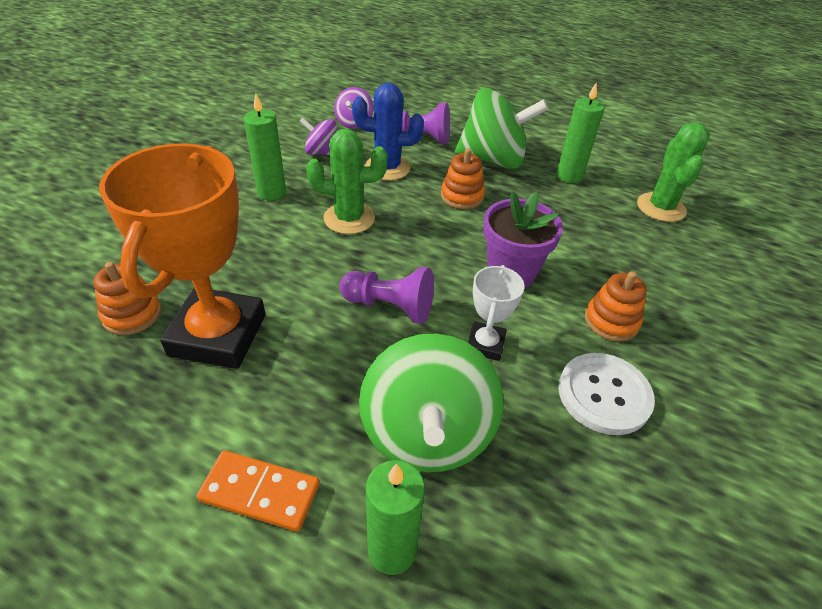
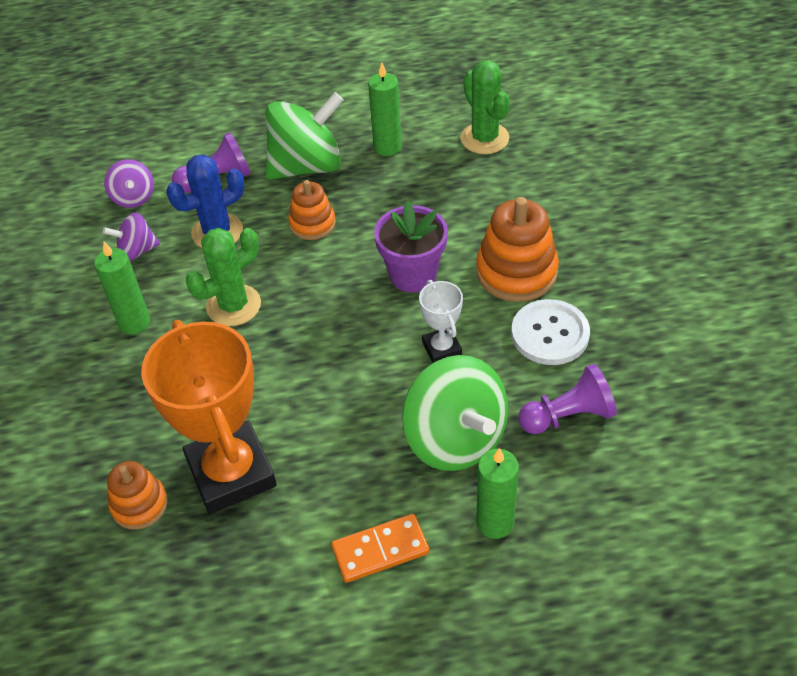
camera: 30 degrees left, 5 degrees up
(390, 306) = (344, 363): purple pawn -> purple pawn (568, 416)
(611, 321) = (516, 272): orange stacking toy -> orange stacking toy, size x1.66

